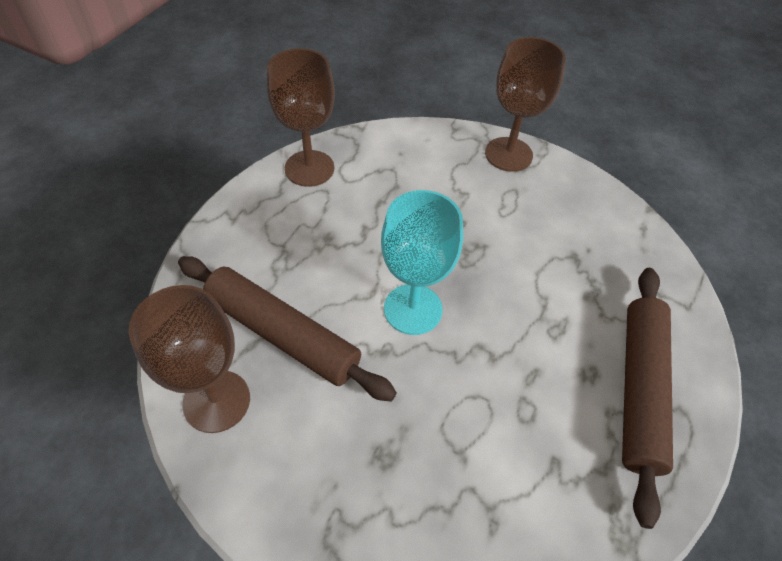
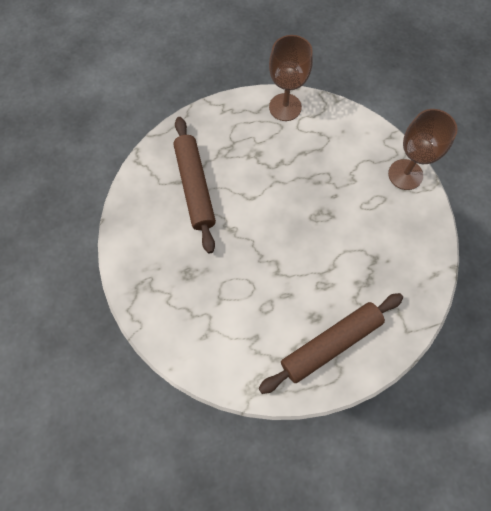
camera: 45 degrees right, 15 degrees up
(216, 401) = (144, 196): brown goblet -> none
(413, 309) = (263, 220): turquoise goblet -> none

